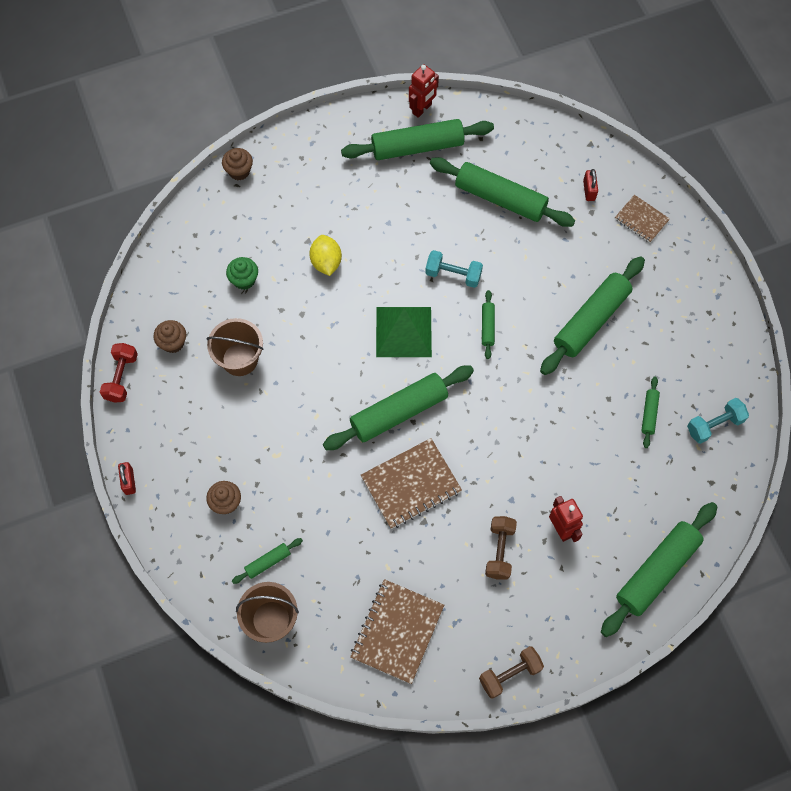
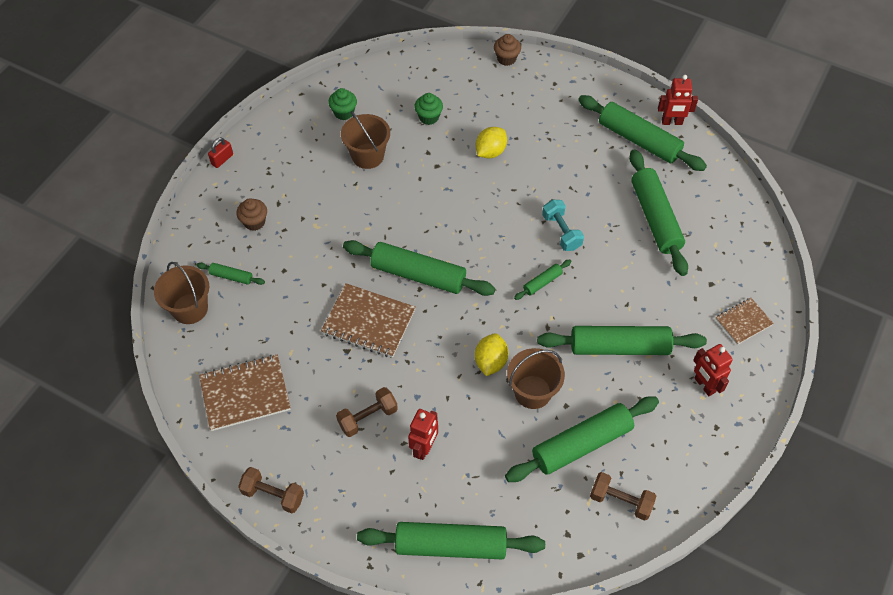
camera: 50 degrees right, 10 degrees down
(121, 377) = (292, 104): red dumbbell -> none
(173, 343) = (344, 113): brown cupcake -> green cupcake
(403, 331) = (484, 233): green pyramid -> none
(526, 421) = (490, 362): none -> yellow lemon
(578, 412) = (532, 392): none -> brown bucket
(589, 190) = (727, 269): red padlock -> none
(641, 219) = (743, 322): brown notebook -> brown notebook turned 60 degrees clockwise
(649, 414) = (581, 444): green rolling pin -> green rolling pin, size x2.20
(670, 291) = (704, 385): none -> red robot
(714, 425) = (620, 501): turquoise dumbbell -> brown dumbbell

